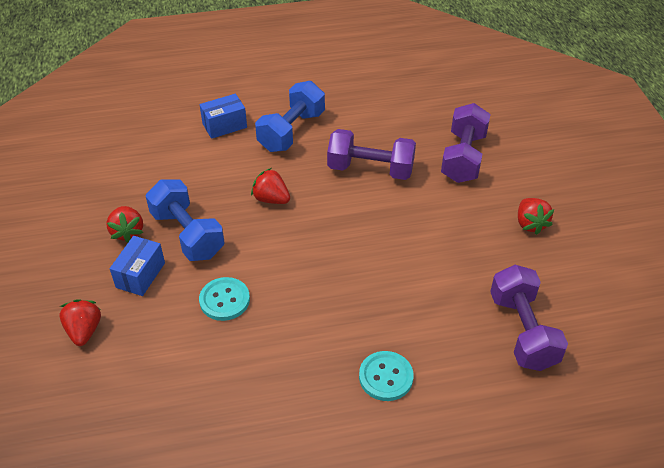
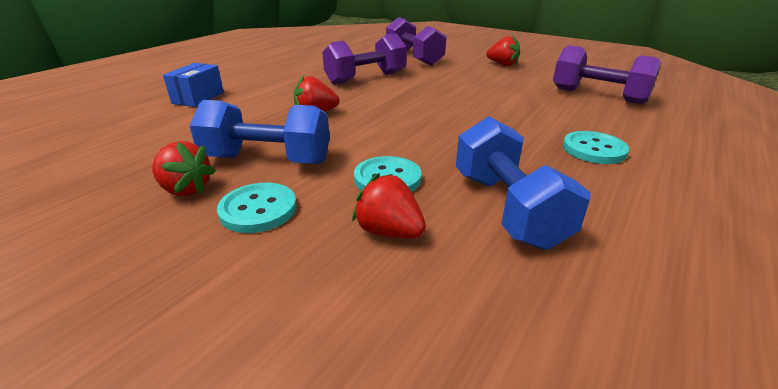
camera: 45 degrees left, 15 degrees down
(84, 331) = (253, 300): red strawberry -> red strawberry (389, 231)
(140, 275) = (258, 209): blue box -> turquoise button
(291, 131) = (270, 83): blue dumbbell -> blue dumbbell (507, 208)

